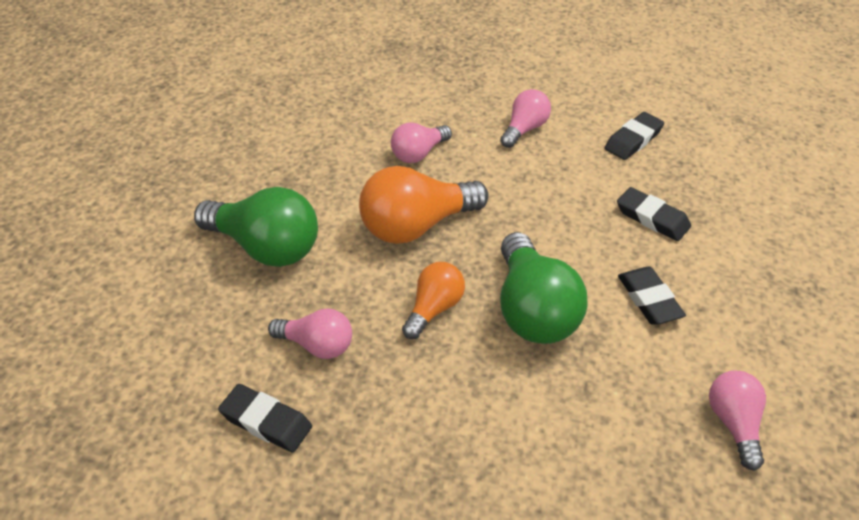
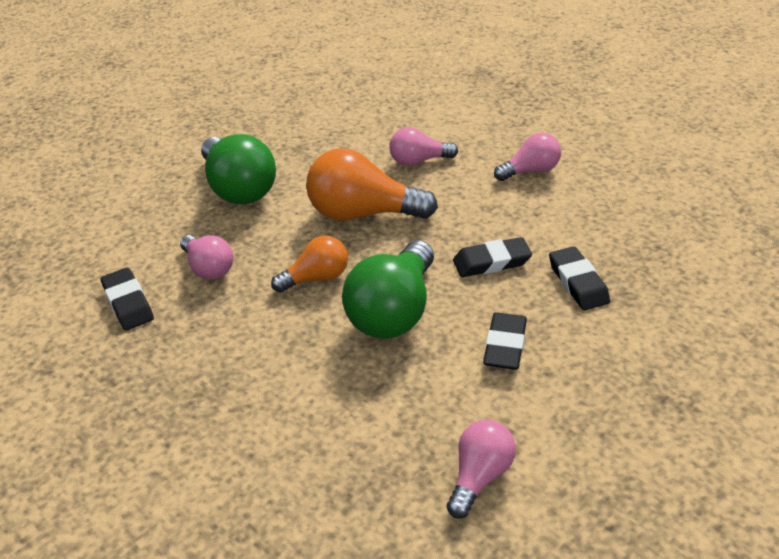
camera: 35 degrees right, 5 degrees down
(633, 140) = (627, 212): black eraser -> black eraser (491, 262)

